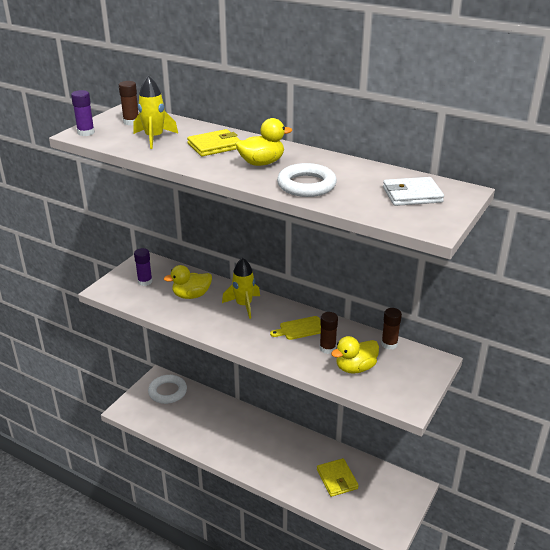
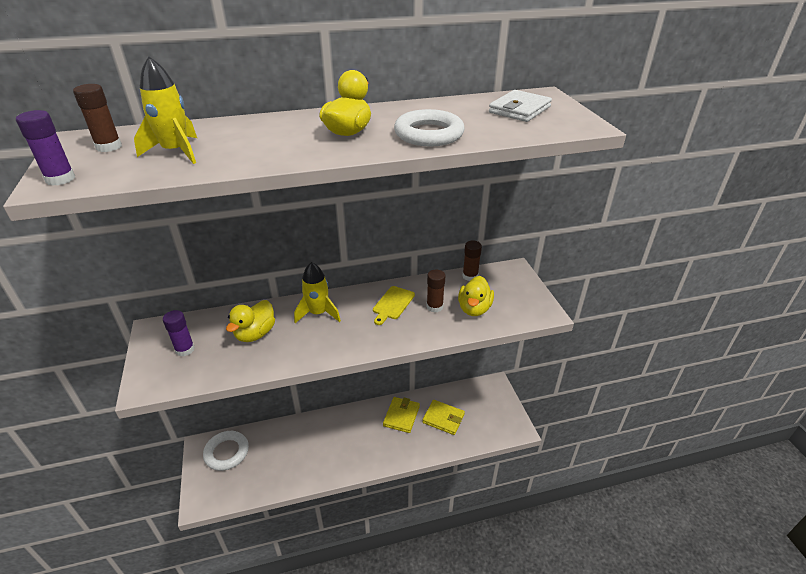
camera: 45 degrees left, 5 degrees up
(214, 146) = (266, 135): yellow wallet -> yellow wallet (401, 416)

